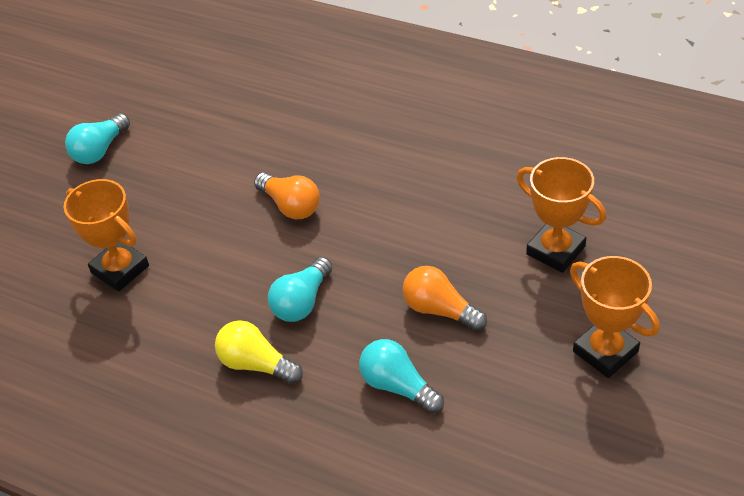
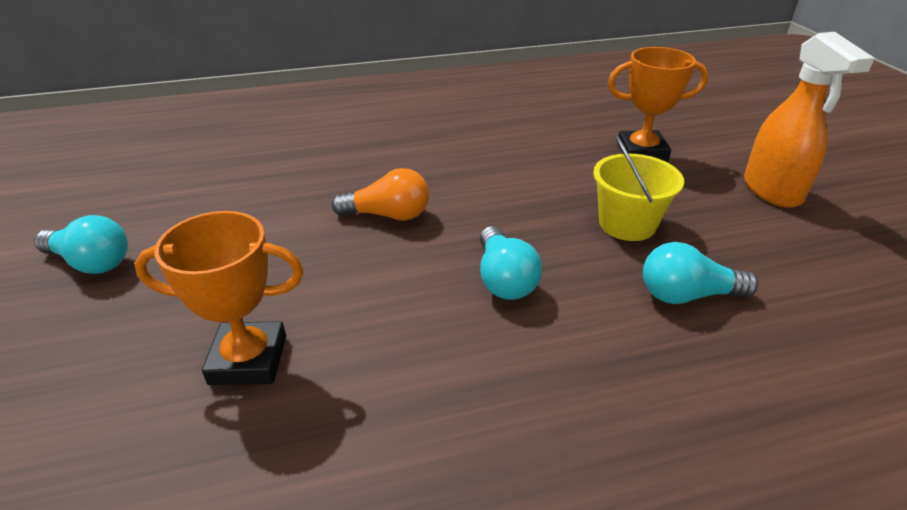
camera: 45 degrees left, 10 degrees down
(100, 150) = (91, 262): turquoise light bulb -> turquoise light bulb turned 60 degrees counterclockwise
(256, 364) = (537, 358): yellow light bulb -> none
(440, 310) = (627, 224): orange light bulb -> yellow bucket
(605, 351) = (772, 191): orange trophy -> orange spray bottle

